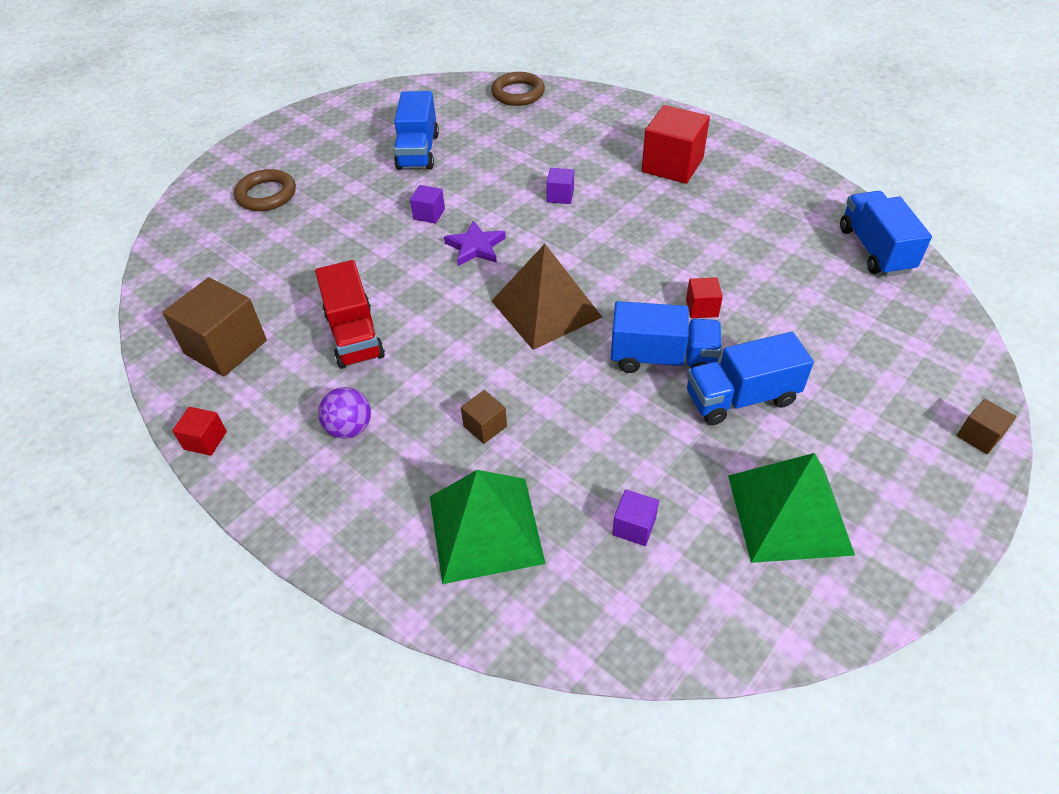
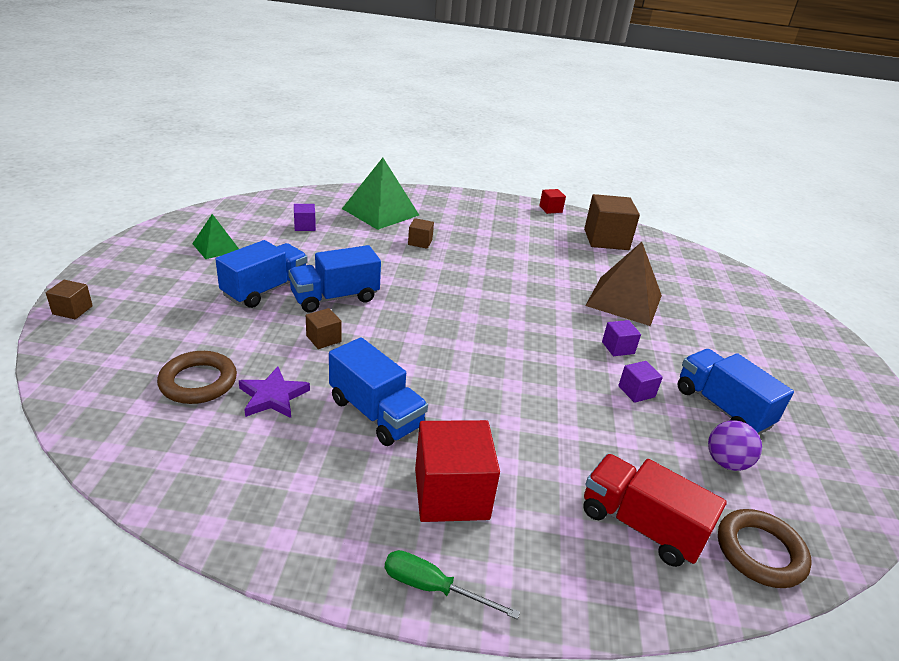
camera: 140 degrees right, 15 degrees down
(266, 195) = (754, 324): brown ring -> brown ring (198, 382)
(350, 428) = (490, 226): purple ball -> purple ball (726, 462)
(354, 335) = (548, 261): red truck -> red truck (640, 525)
(475, 247) = (547, 333): purple star -> purple star (273, 396)
(546, 308) = (445, 306): brown pyramid -> brown pyramid (624, 300)
(560, 196) = (533, 404): purple cube -> purple cube (636, 391)
(702, 308) = (323, 339): red cube -> brown cube
(715, 133) = (433, 588): none -> green screwdriver
(789, 514) = (216, 247): green pyramid -> green pyramid, size x0.56
(875, 249) = (155, 451): blue truck -> blue truck (376, 413)

